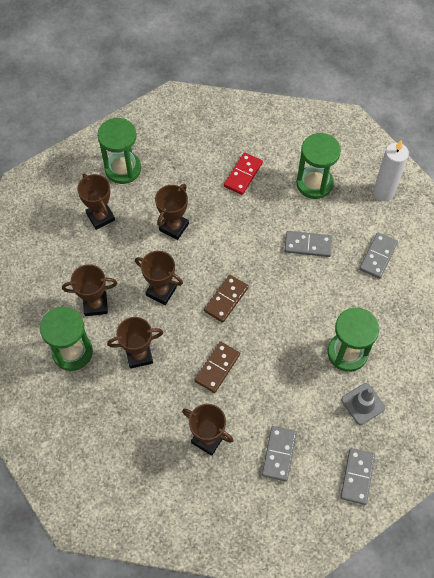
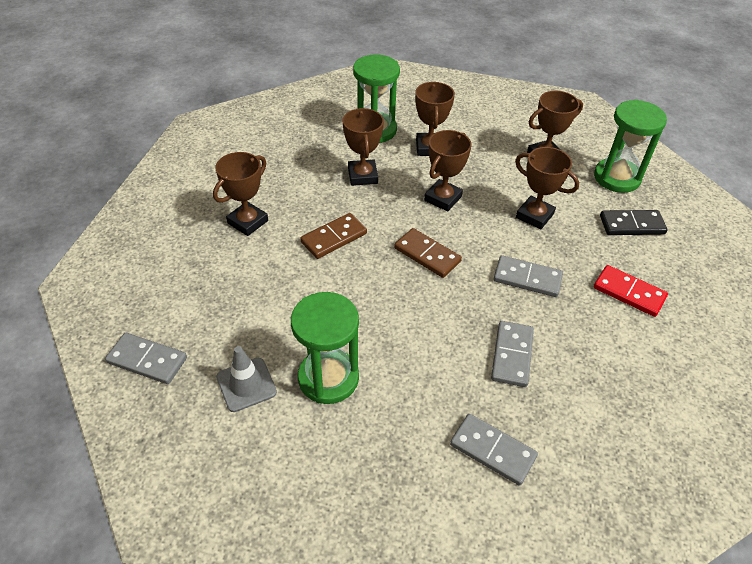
camera: 95 degrees right, 15 degrees down
(176, 165) = (631, 225): none -> black domino
(217, 368) = (334, 238): brown domino -> brown domino turned 75 degrees counterclockwise
(279, 454) = (207, 282): grey domino -> grey domino (527, 278)
(314, 183) = (628, 380): green hourglass -> none
(383, 192) = (626, 485): white candle -> none

